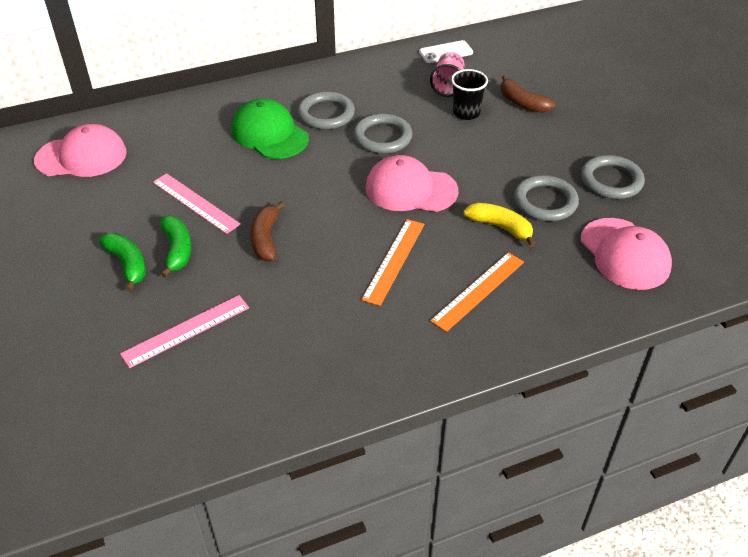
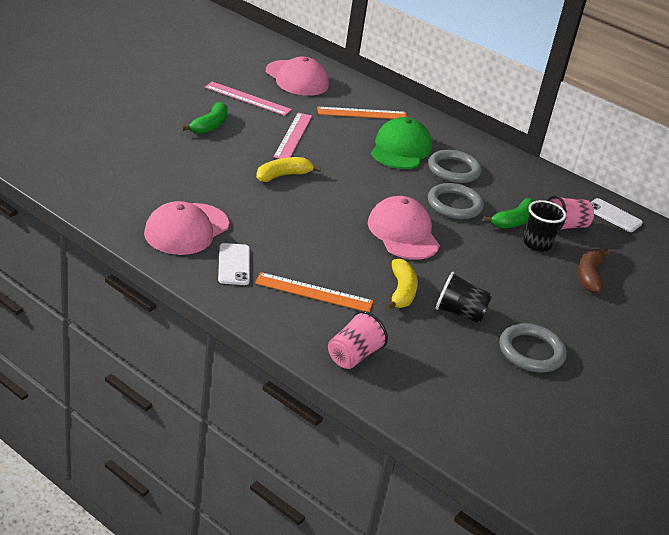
camera: 55 degrees right, 10 degrees down
(177, 250) = (240, 141): green banana -> green banana (513, 221)
(186, 330) = (168, 165): pink ruler -> pink ruler (248, 98)
(266, 239) = (283, 176): brown banana -> yellow banana
(394, 261) = (311, 241): orange ruler -> orange ruler (362, 113)
(406, 337) = (234, 264): none -> white phone
(545, 202) = (459, 313): grey ring -> black cup
(584, 299) = (353, 356): none -> pink cup
(624, 254) = (433, 374): pink cap -> pink cap (186, 229)

